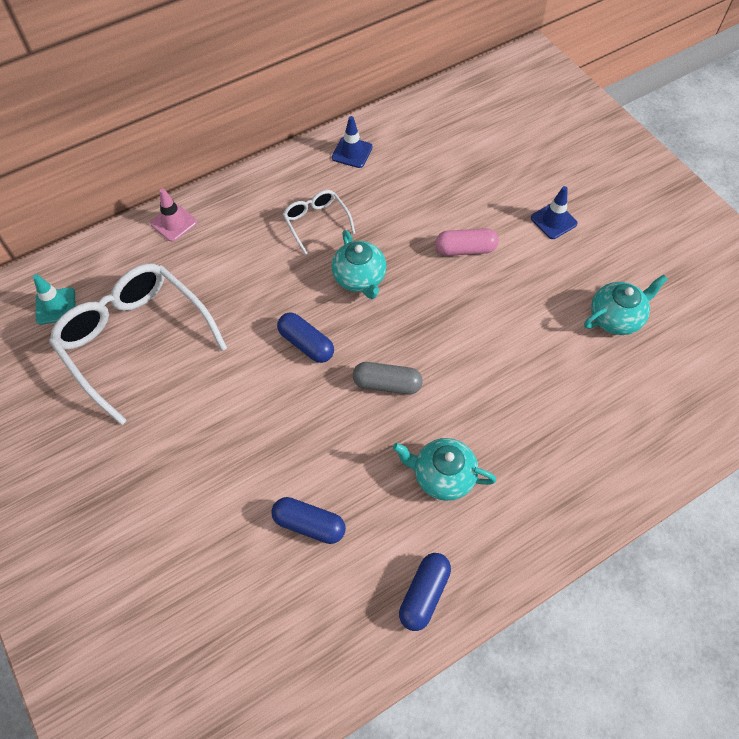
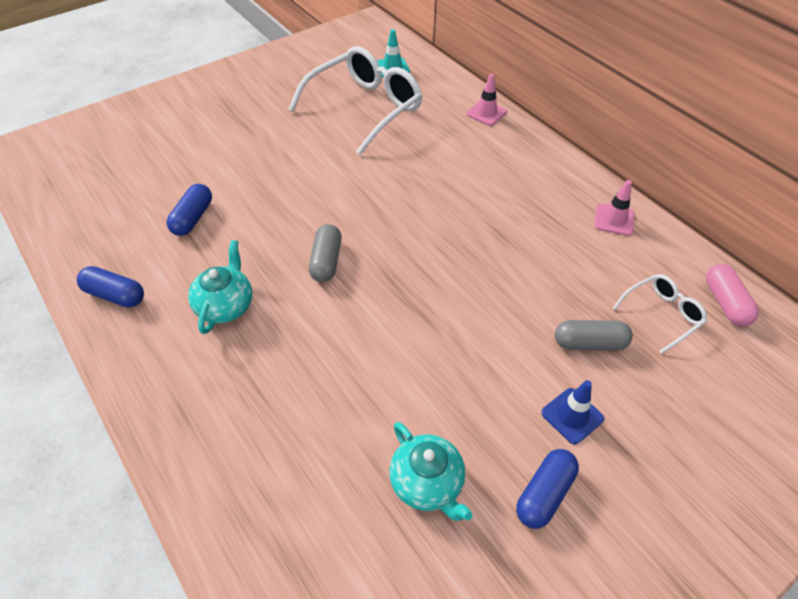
camera: 85 degrees right, 10 degrees down
(306, 344) = (368, 203): blue capsule -> blue capsule (544, 494)
(316, 222) = (510, 199): white glasses -> white glasses (662, 314)
(352, 152) = (614, 220): blue traffic cone -> pink traffic cone
(359, 278) = (447, 235): turquoise teapot -> none
(465, 249) = (504, 321): pink capsule -> pink capsule (725, 303)
(487, 197) = (589, 343): none -> grey capsule

